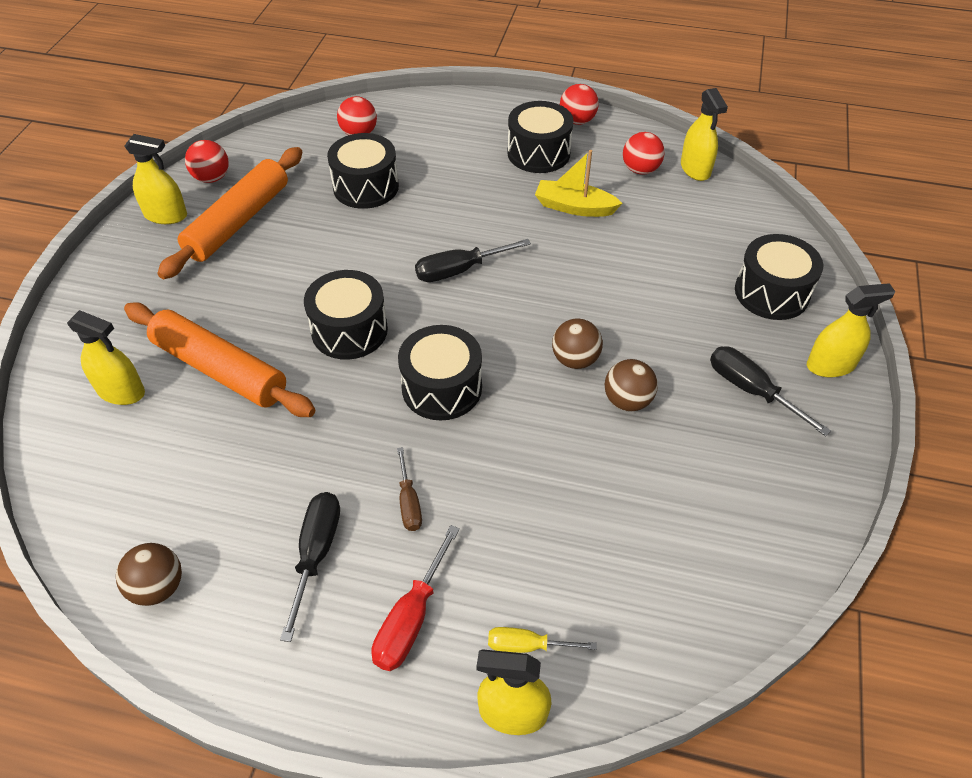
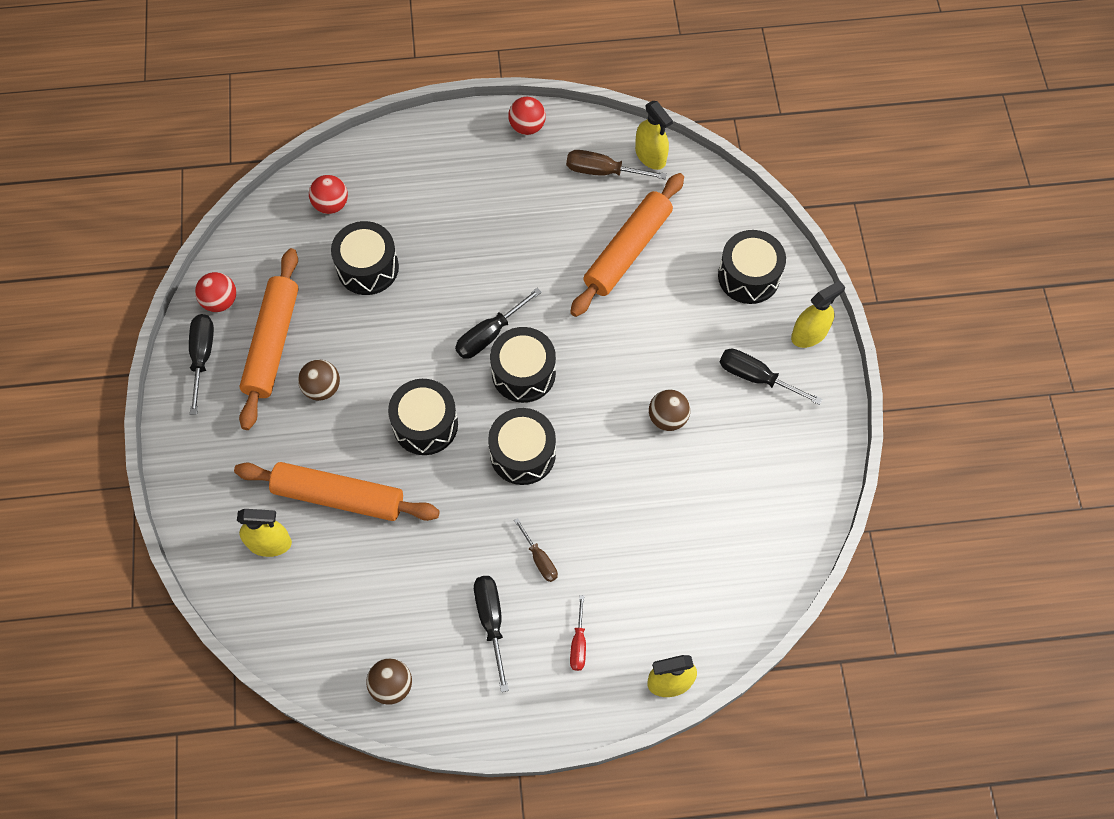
camera: 20 degrees left, 15 degrees up
(166, 215) = (202, 357): yellow spray bottle -> black screwdriver
(411, 618) = (578, 643): red screwdriver -> red screwdriver, size x0.64
(528, 645) = (663, 634): yellow screwdriver -> none
(538, 153) = (506, 178): black drum -> black drum (523, 373)
(574, 207) = (561, 234): yellow boat -> none
(575, 360) = (615, 393): brown ball -> brown ball (322, 388)
(640, 170) = (603, 171): red ball -> brown screwdriver
(640, 237) = (627, 250): none -> orange rolling pin

